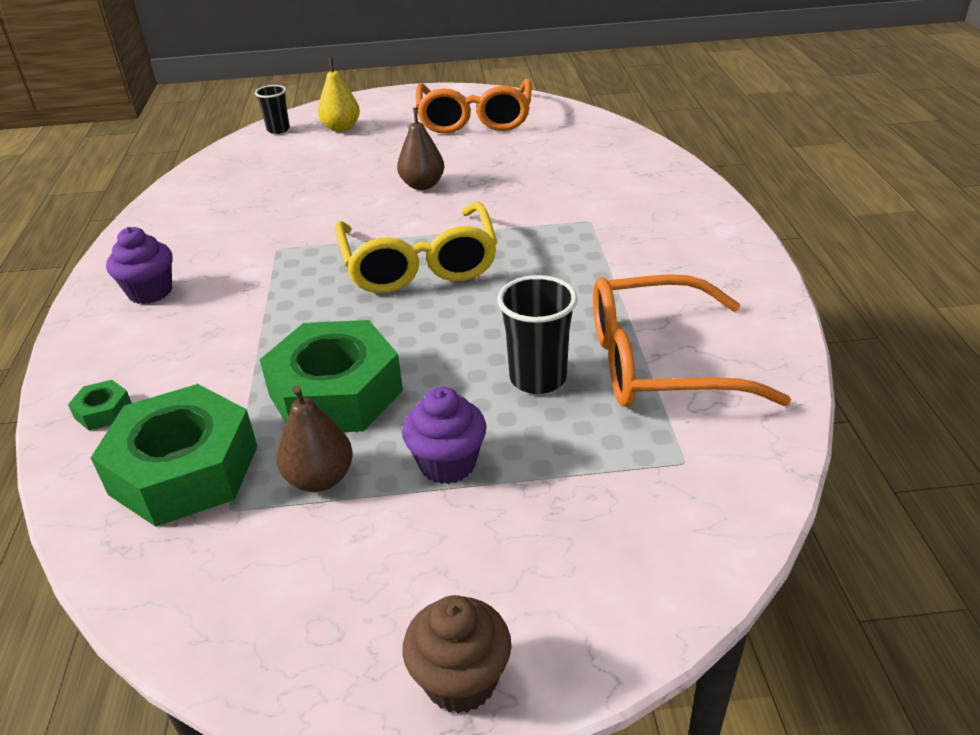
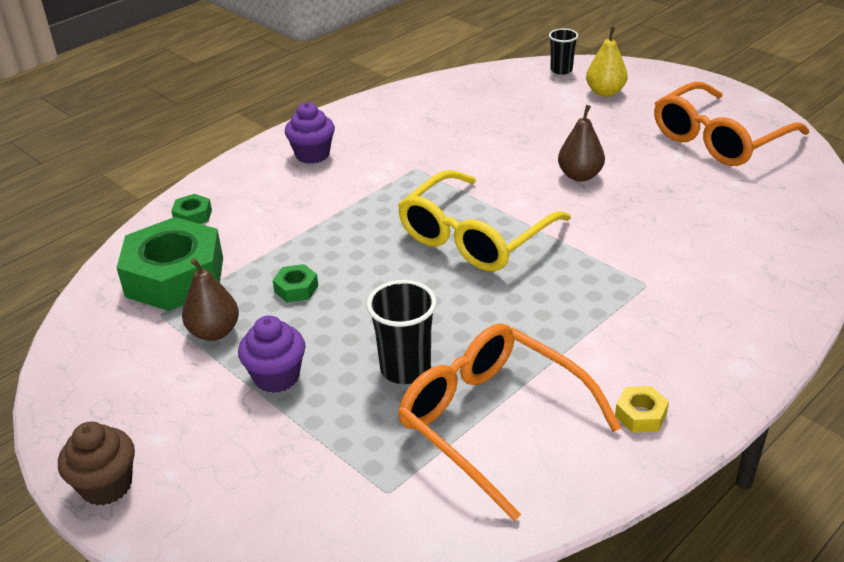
camera: 50 degrees right, 0 degrees up
(336, 392) = (296, 288): green nut -> green nut, size x0.41
(728, 292) = (640, 415): none -> yellow nut

